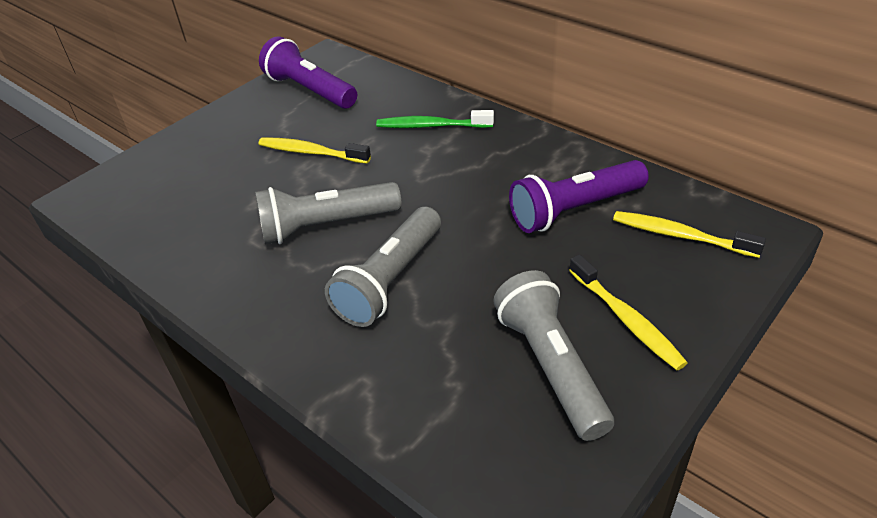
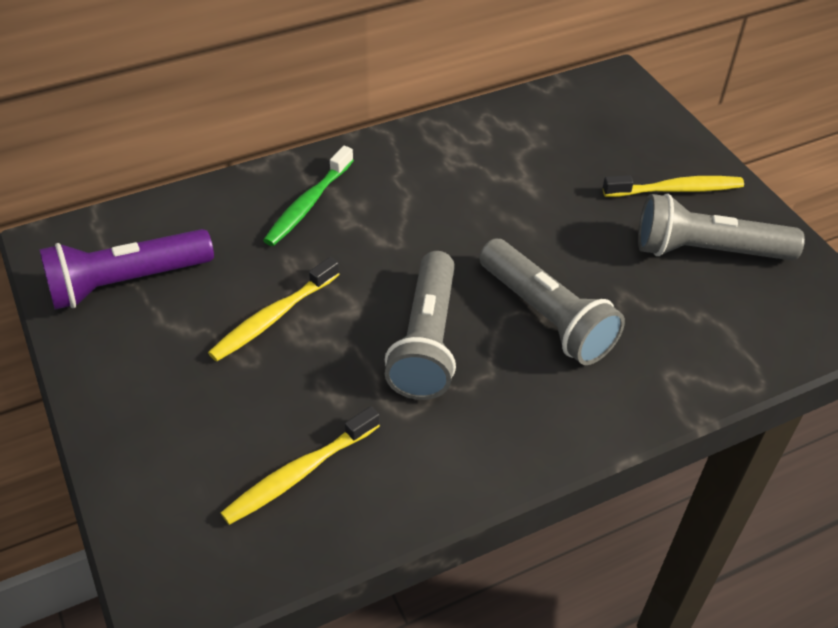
camera: 70 degrees left, 5 degrees up
(575, 210) = (524, 162): purple flashlight -> none
(680, 235) = (596, 120): yellow toothbrush -> yellow toothbrush (299, 473)

